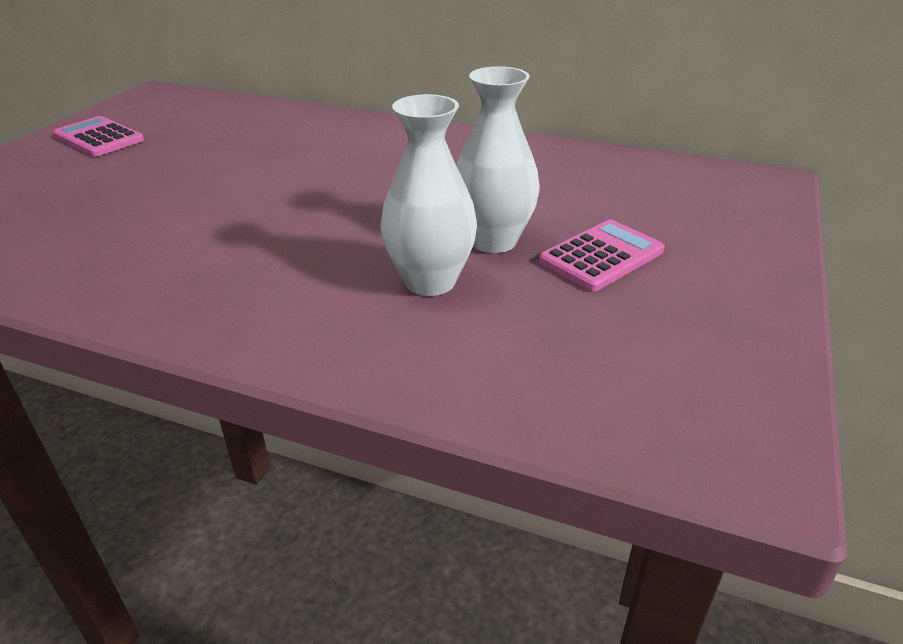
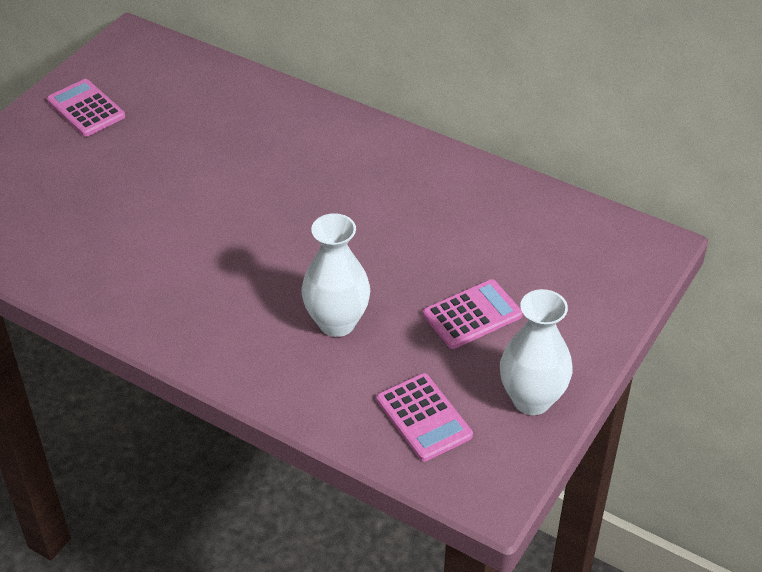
camera: 10 degrees right, 10 degrees up
(493, 241) = (395, 287): white vase -> white vase (531, 399)
(595, 372) = (424, 417): none -> pink calculator

